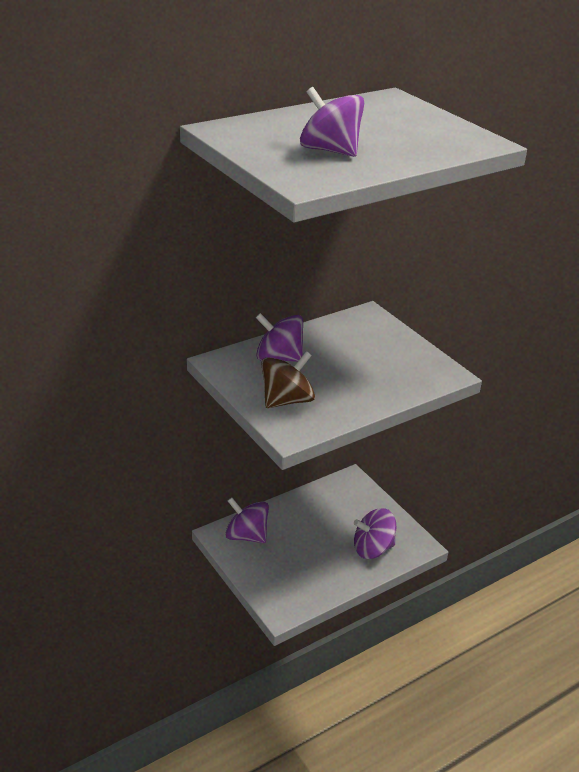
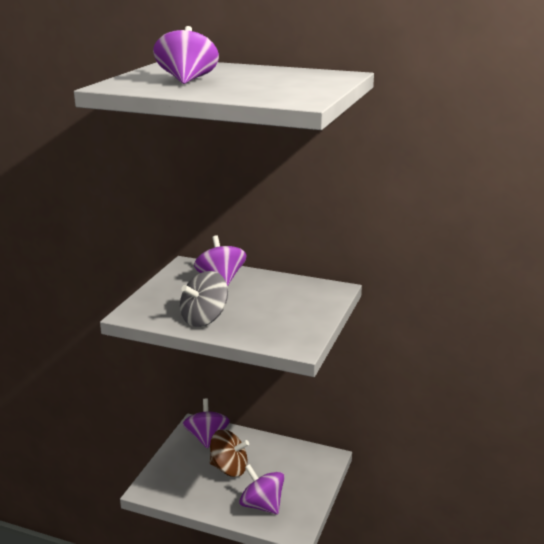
camera: 55 degrees right, 10 degrees down
(287, 400) = (170, 299): brown spinning top -> brown spinning top (229, 468)
(349, 398) = (204, 319): none -> grey spinning top

